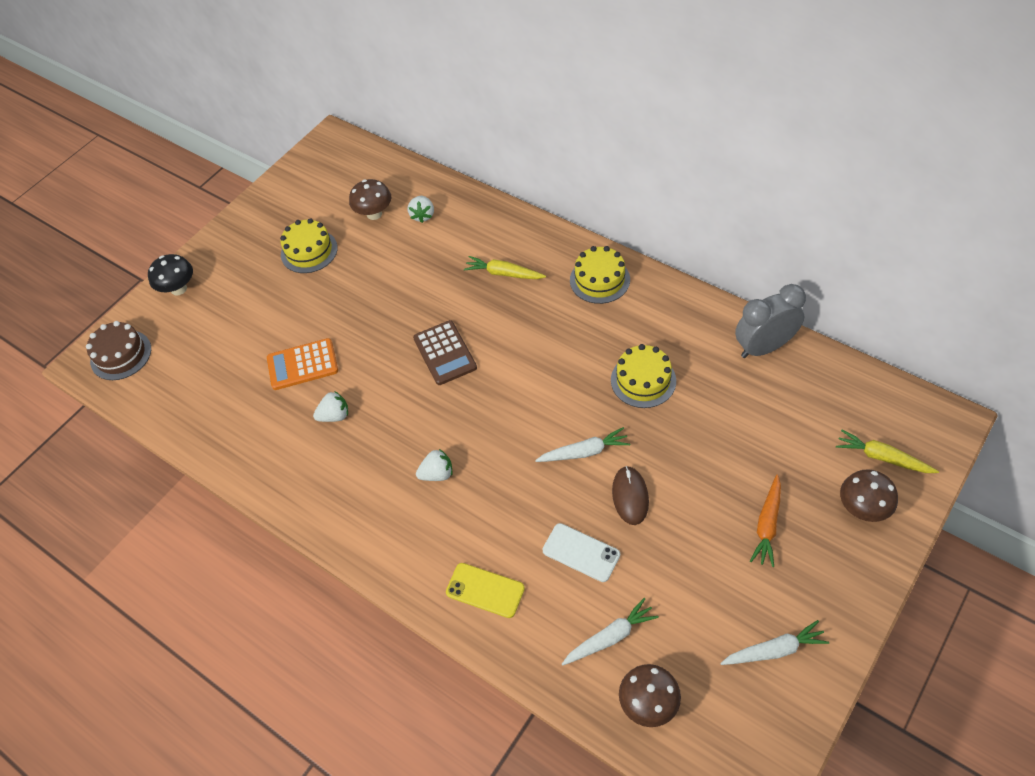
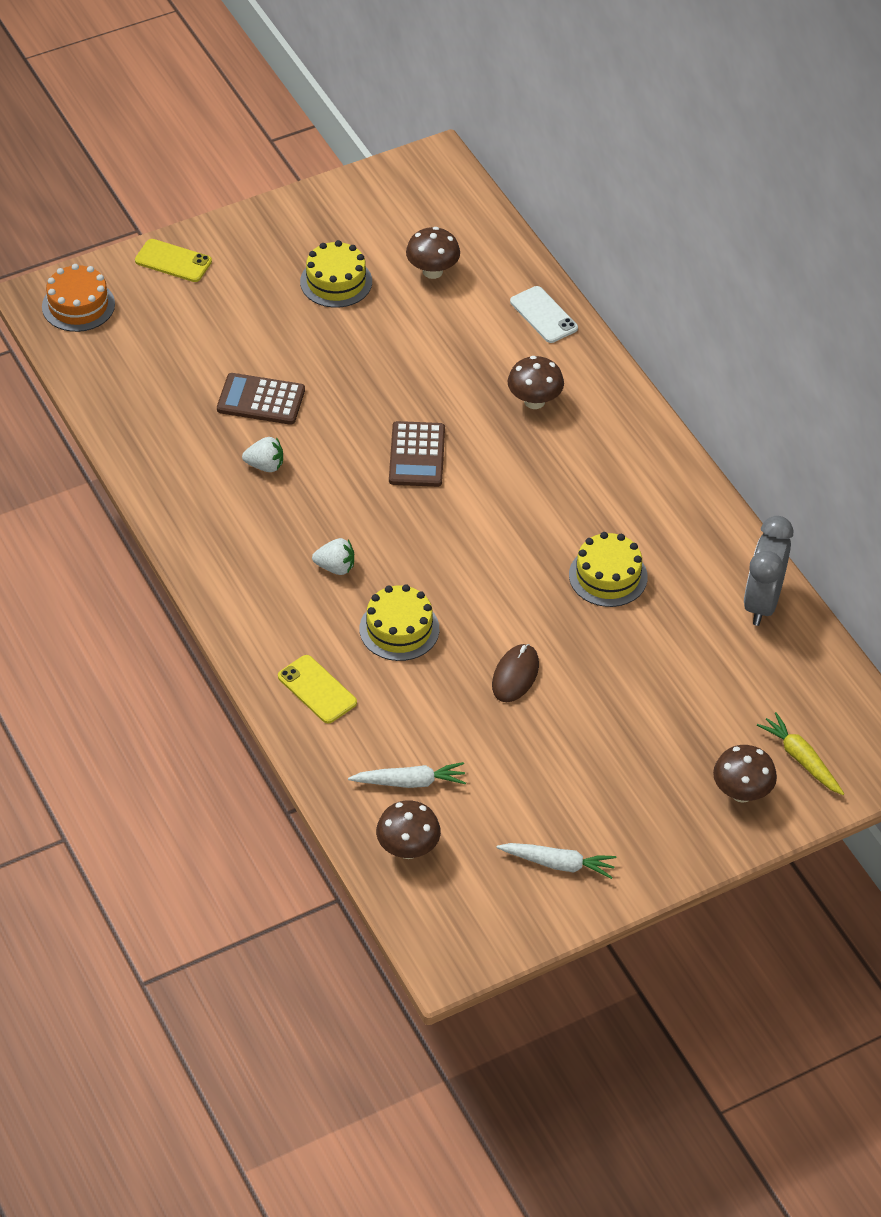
camera: 20 degrees right, 5 degrees down
(121, 355) = (78, 305): brown cake -> orange cake
(179, 289) = (173, 261): black mushroom -> yellow phone
(302, 365) = (261, 400): orange calculator -> brown calculator
(422, 215) = (485, 297): white strawberry -> none
(504, 273) = (534, 401): yellow carrot -> brown mushroom
(581, 552) = (431, 701): white phone -> white phone (543, 315)
(584, 452) = (497, 615): white carrot -> none
(599, 280) = (635, 455): yellow cake -> yellow cake (399, 629)
(764, 347) = (762, 603): grey clock -> grey clock turned 75 degrees counterclockwise
(767, 525) = (634, 762): orange carrot -> none

